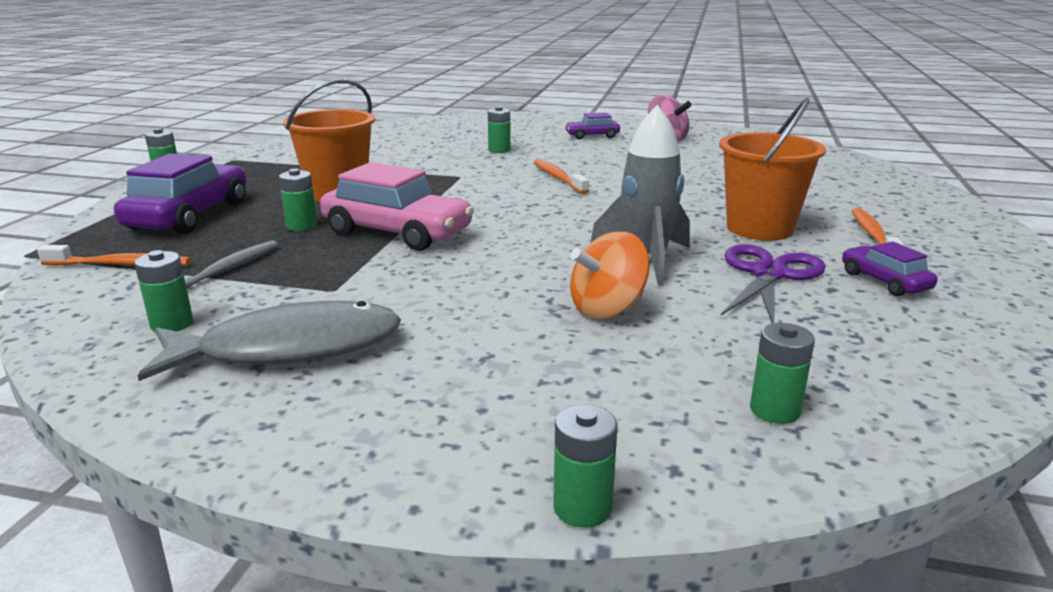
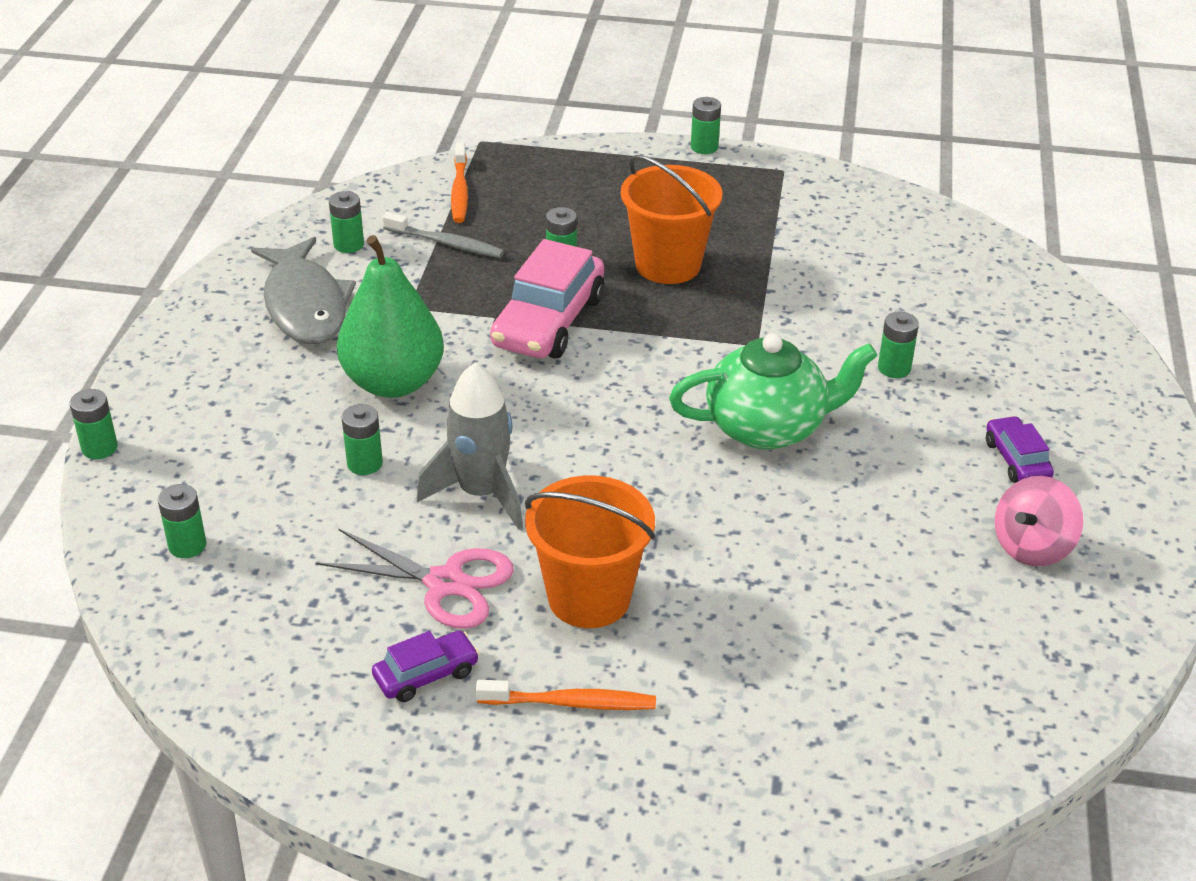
camera: 85 degrees right, 15 degrees up
(189, 215) = (584, 191): purple car -> none
(471, 296) = (393, 382): none -> green pear
(558, 178) = (767, 427): orange toothbrush -> green teapot
(607, 309) = (365, 463): orange spinning top -> green battery
(769, 274) = (445, 583): purple scissors -> pink scissors

